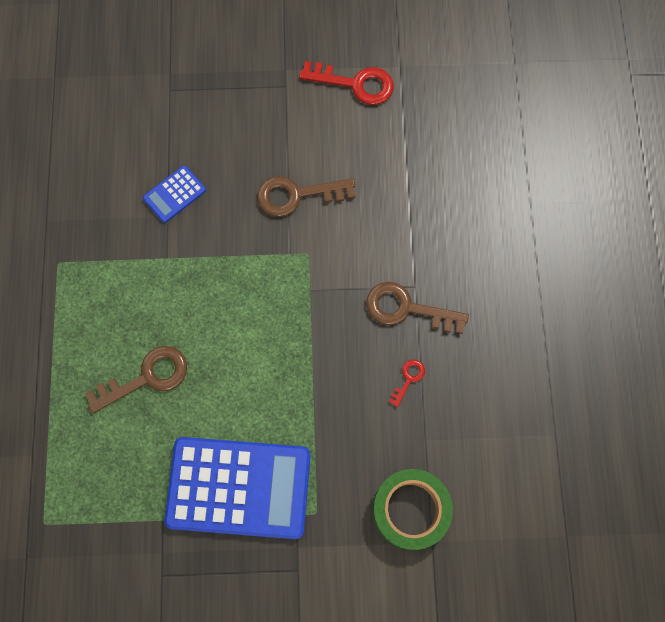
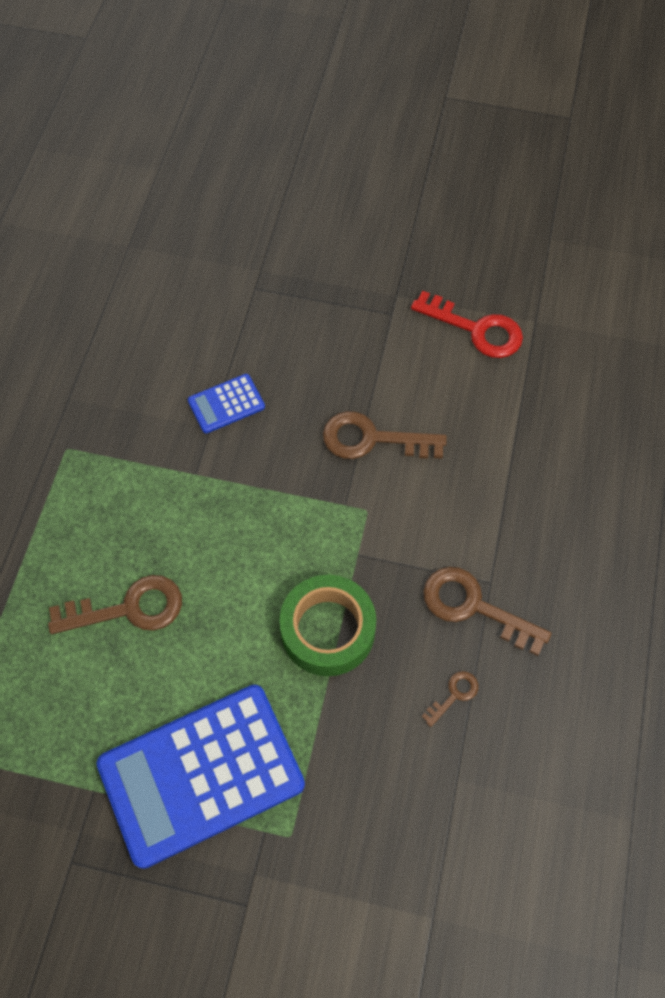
camera: 15 degrees right, 10 degrees down
(239, 487) = (201, 775): blue calculator -> blue calculator turned 135 degrees clockwise
(408, 379) = (454, 695): red key -> brown key
(410, 509) = (415, 866): green tape -> green tape (328, 630)

